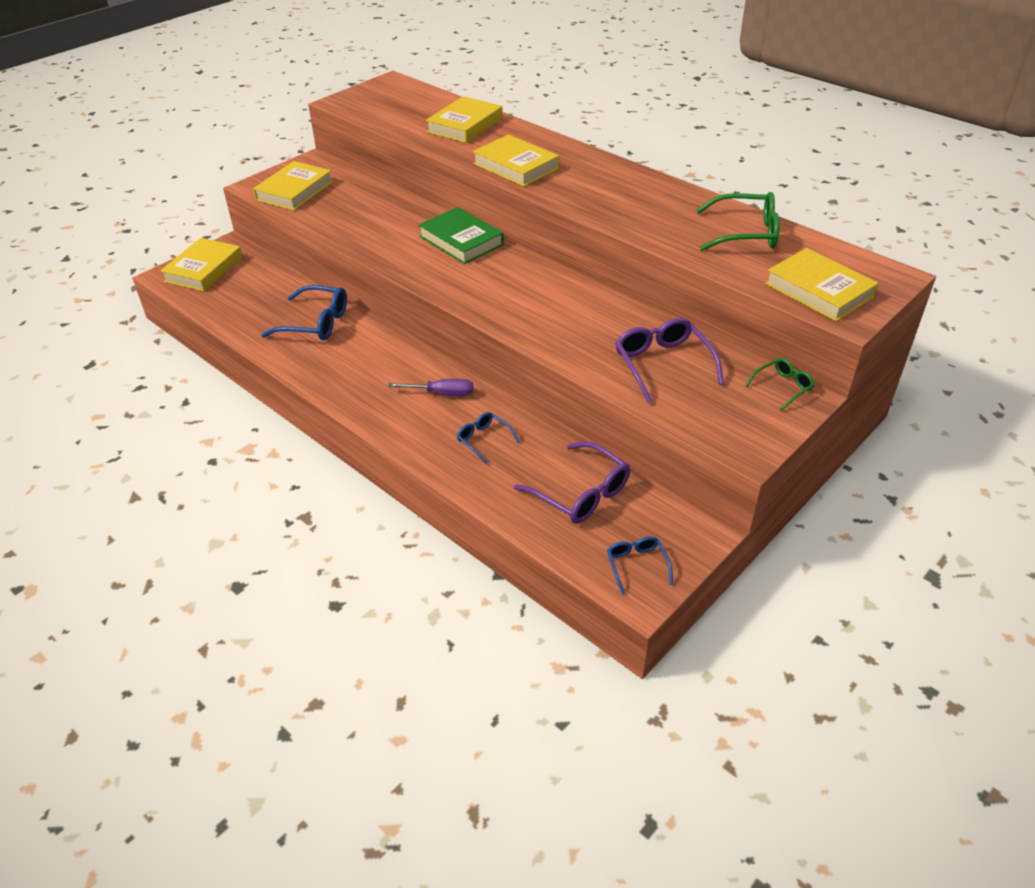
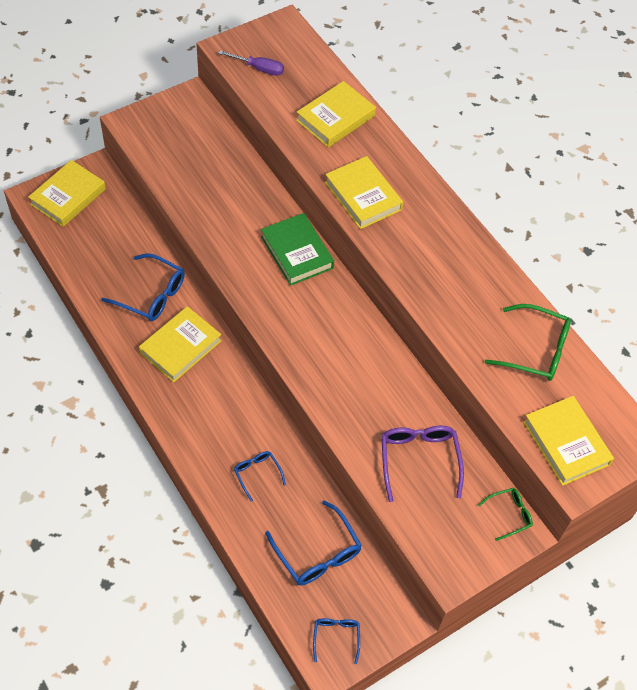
camera: 10 degrees right, 15 degrees up
(294, 191) = (164, 139): yellow book -> yellow book (180, 347)
(442, 394) = (238, 411): purple screwdriver -> purple screwdriver (259, 68)
(580, 493) = (317, 553): purple glasses -> blue glasses

